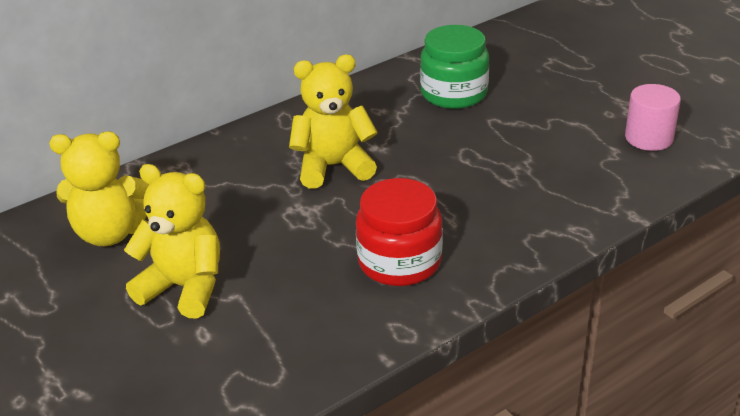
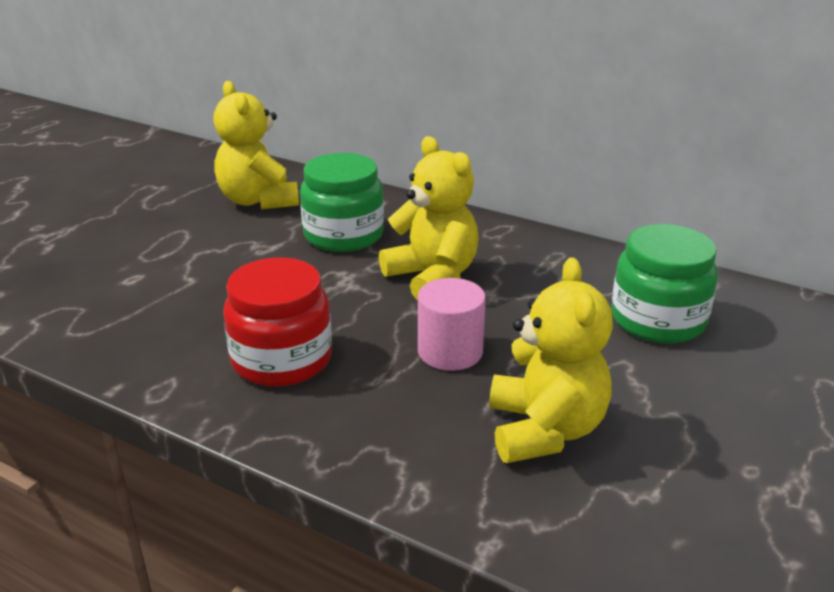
camera: 65 degrees right, 5 degrees down
(184, 287) = (194, 252): yellow teddy bear -> yellow teddy bear (545, 430)
(227, 196) = (343, 235): none -> green jar
(649, 138) = (720, 529): pink cylinder -> pink cylinder (450, 352)

